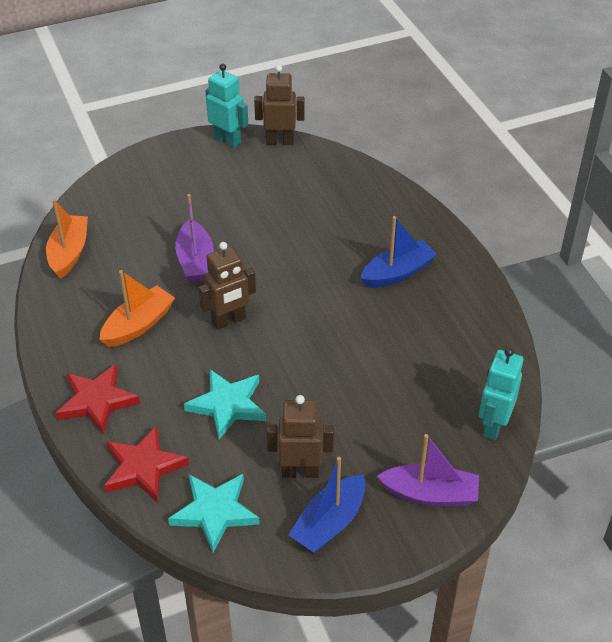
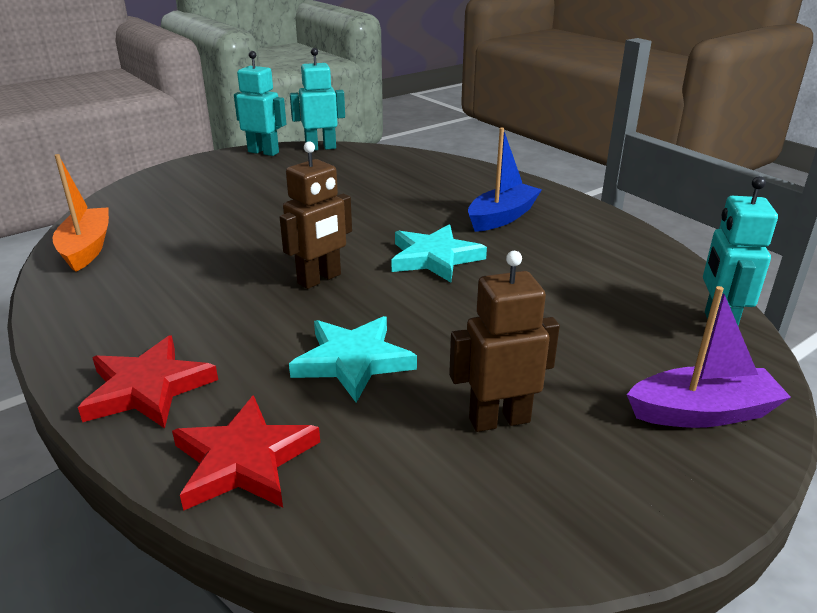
camera: 15 degrees left, 15 degrees down
(138, 325) = (196, 299): orange boat -> none
(195, 261) = (257, 236): purple boat -> none
(215, 512) = (389, 502): turquoise star -> turquoise star (434, 258)
(280, 141) = (320, 148): brown robot -> turquoise robot
(329, 523) = (584, 479): blue boat -> none

